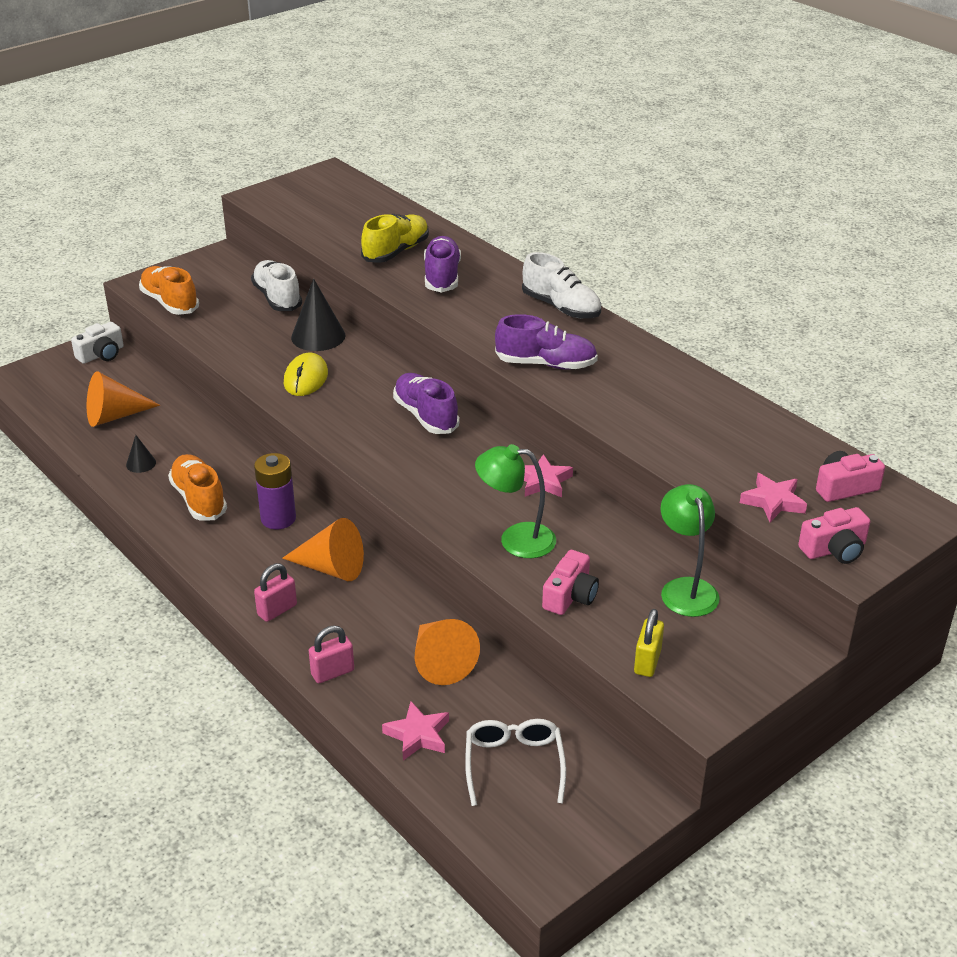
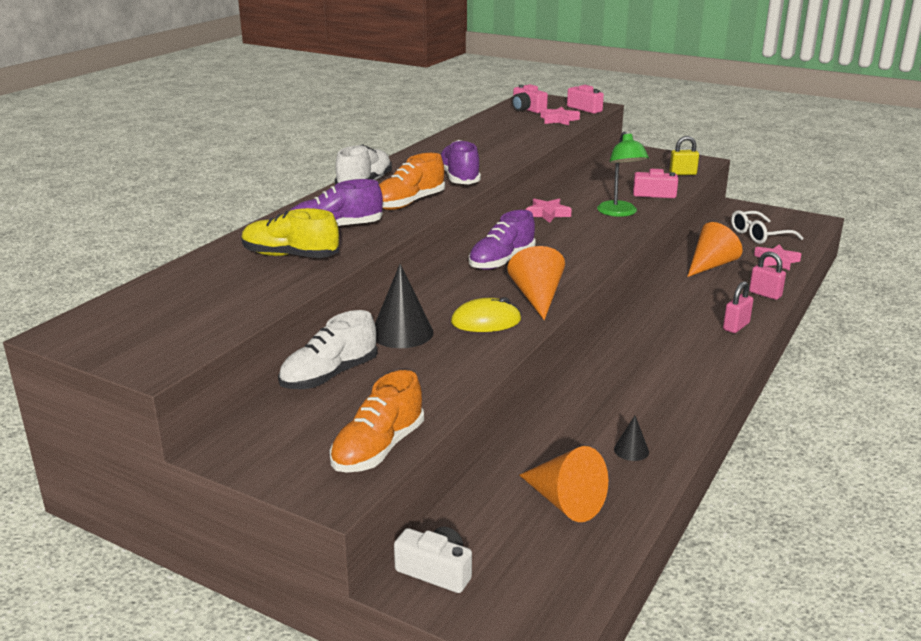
camera: 110 degrees left, 10 degrees down
(199, 499) = (650, 398): orange shoe -> orange shoe (408, 203)
(277, 610) = (736, 326): pink padlock -> pink padlock turned 75 degrees counterclockwise
(278, 518) = (636, 352): purple battery -> none
(331, 568) = (668, 317): orange cone -> orange cone (537, 297)
(685, 588) = (611, 171): green lamp -> none

